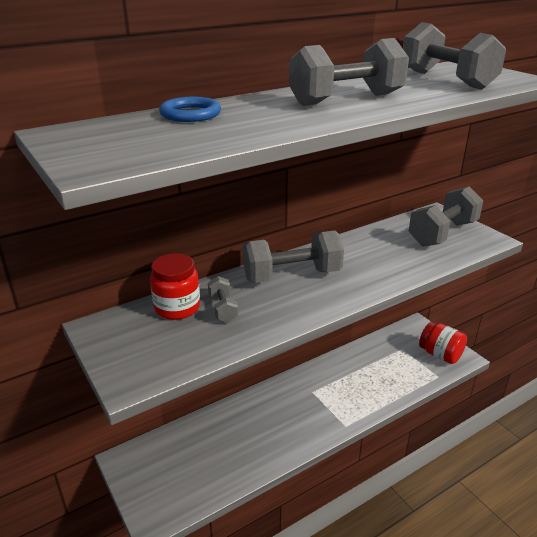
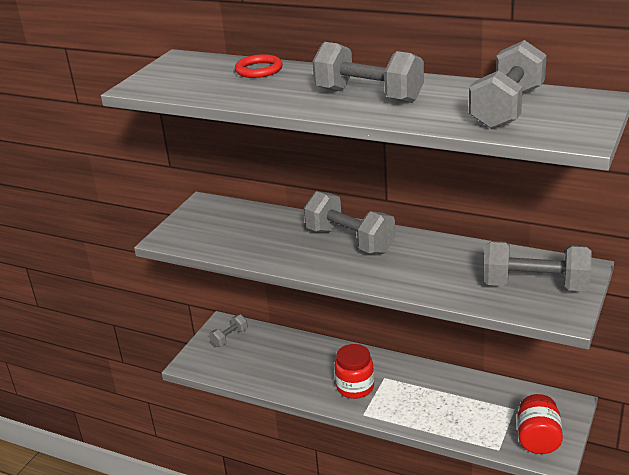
camera: 60 degrees right, 0 degrees up
(177, 307) = (253, 217): red jar -> red jar (355, 387)
(190, 114) = (259, 70): blue ring -> red ring
(223, 309) = (271, 233): grey dumbbell -> grey dumbbell (229, 337)

